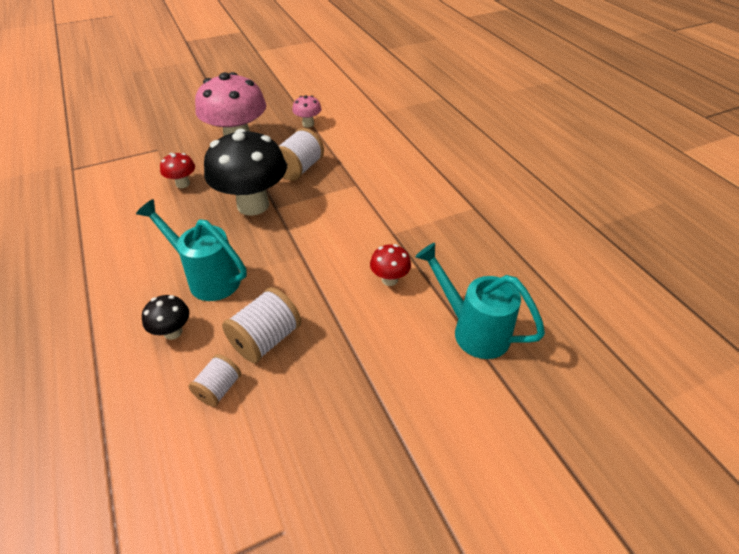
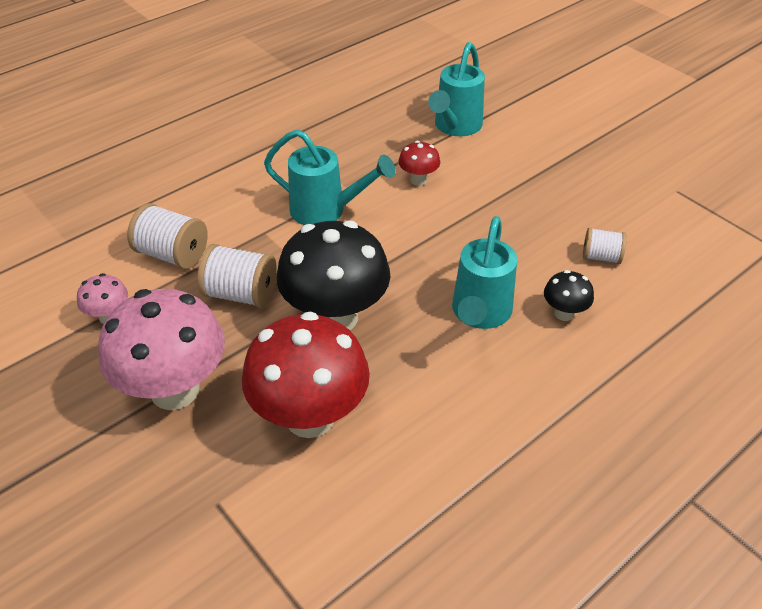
camera: 105 degrees left, 0 degrees up
(182, 184) = (310, 417): red mushroom -> red mushroom, size x2.22
(266, 339) = (533, 243): white spool -> white spool (172, 254)
(367, 217) = (327, 211): none -> turquoise watering can

